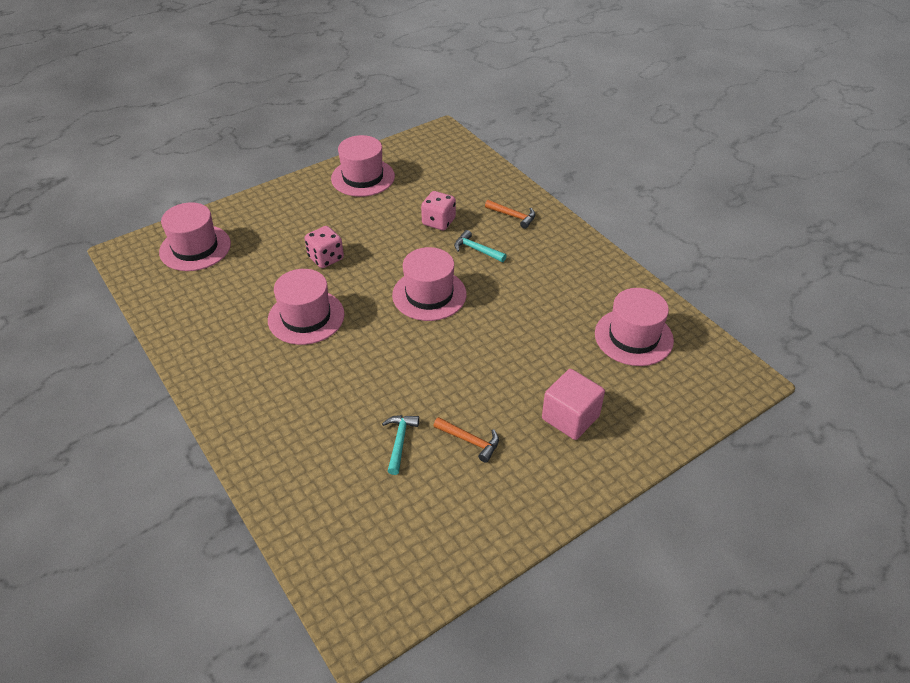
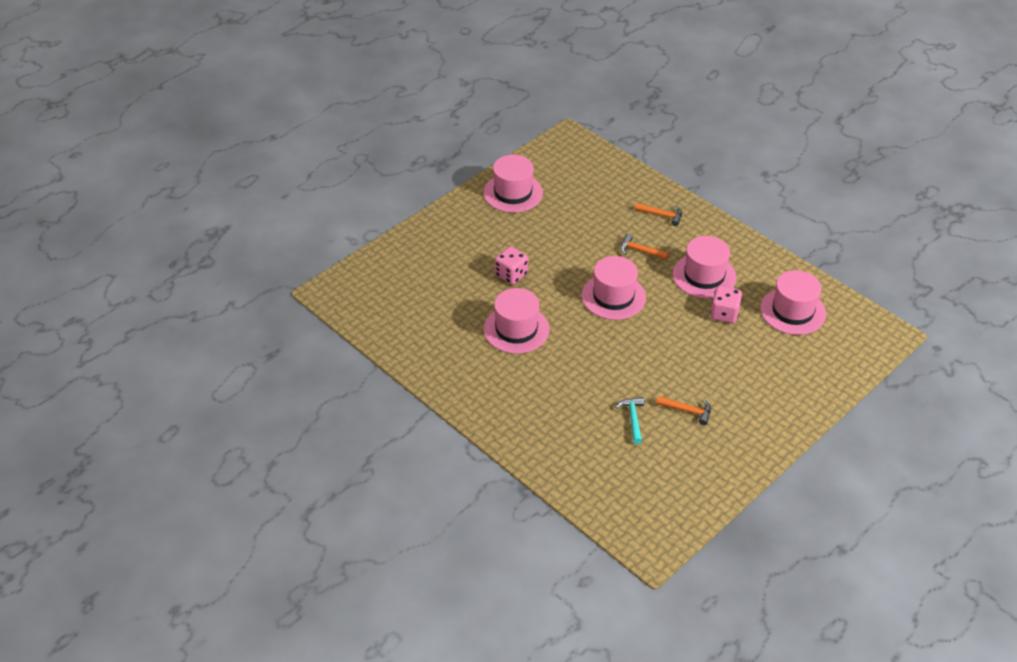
camera: 10 degrees left, 0 degrees up
(195, 248) = (390, 280): pink hat -> pink hat (704, 276)
(438, 222) = (598, 228): pink dice -> pink dice (724, 314)
(477, 250) = (640, 251): turquoise hammer -> orange hammer
(570, 417) = (759, 382): pink cube -> none

